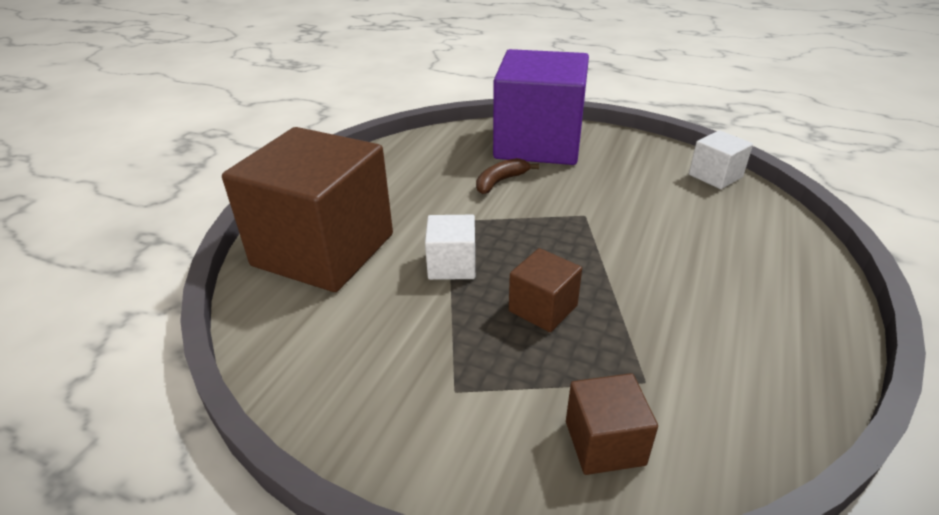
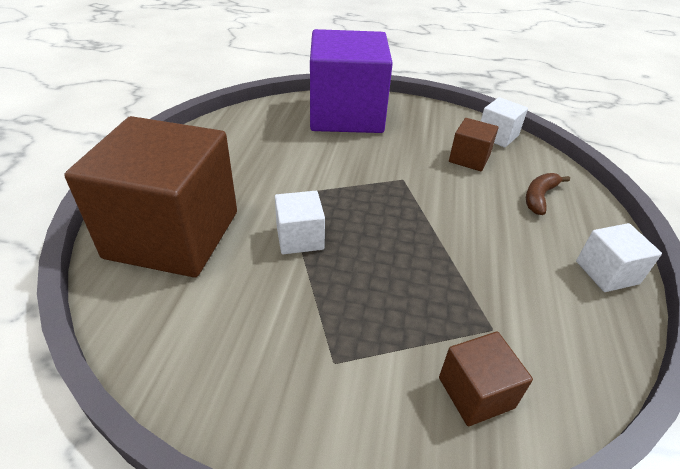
camera: 15 degrees left, 5 degrees up
(500, 181) = (322, 153): brown banana -> brown banana (539, 197)
(543, 308) = (391, 271): brown cube -> brown cube (469, 158)
(811, 338) = (607, 272): none -> white cube

